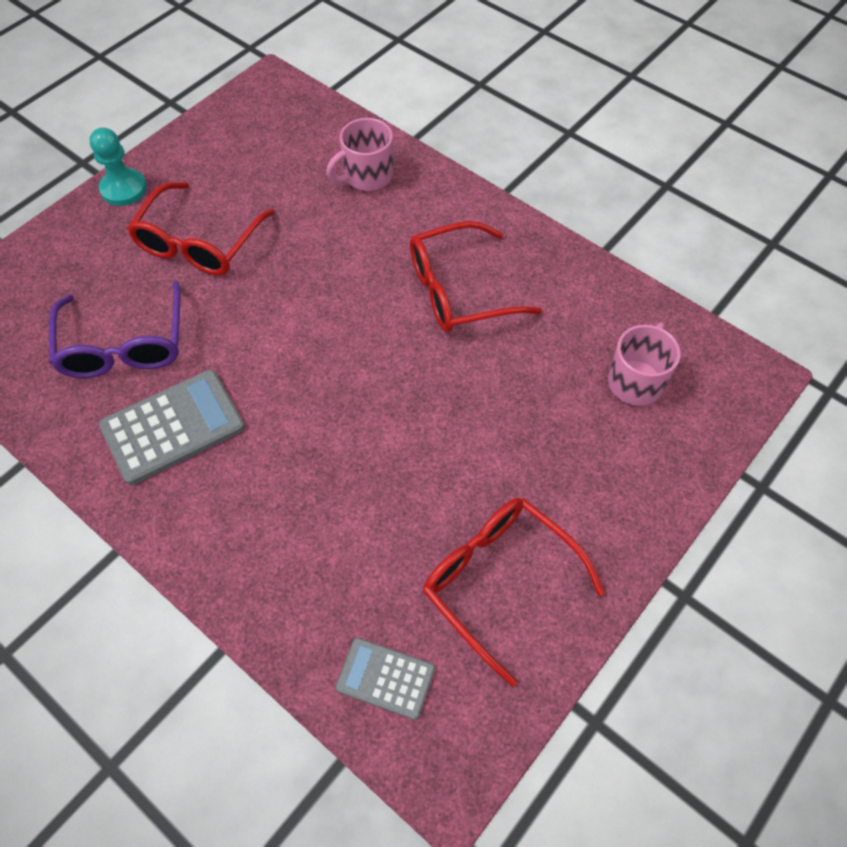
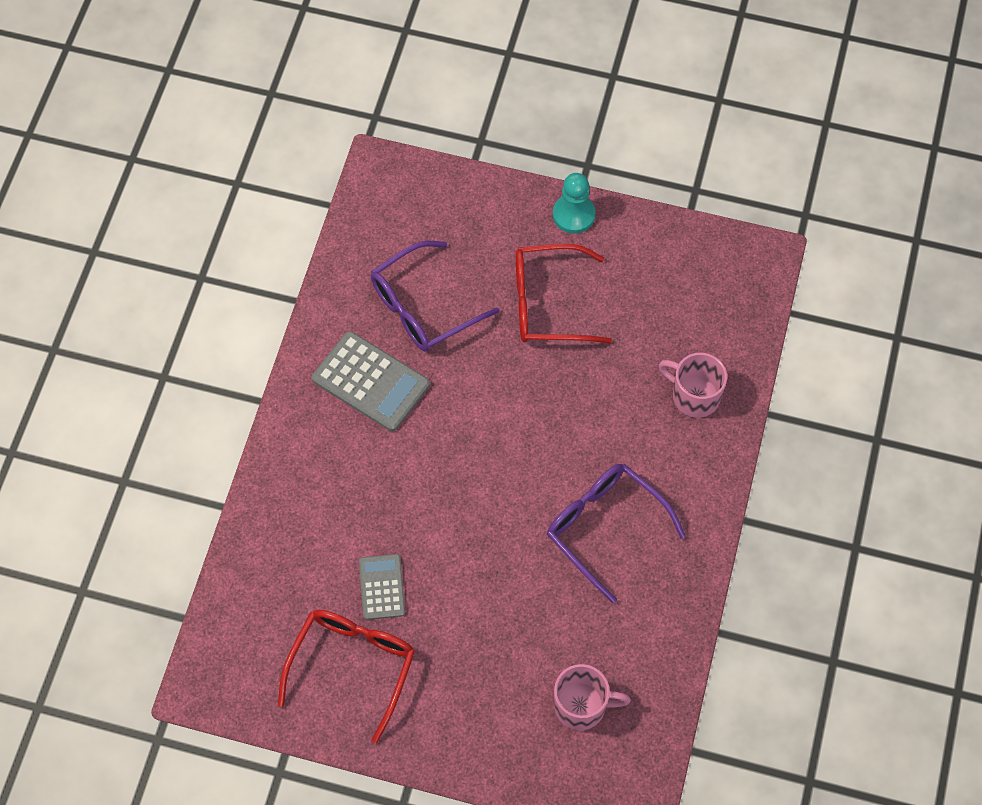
camera: 65 degrees right, 5 degrees up
(385, 678) = (248, 619): grey calculator -> grey calculator (382, 587)
(459, 290) = (605, 528): red glasses -> purple glasses

